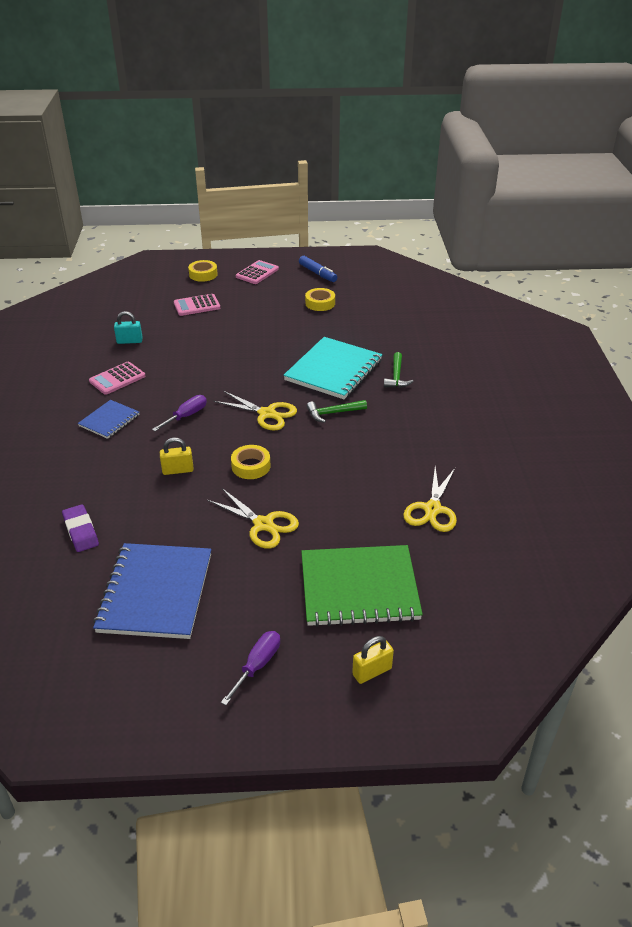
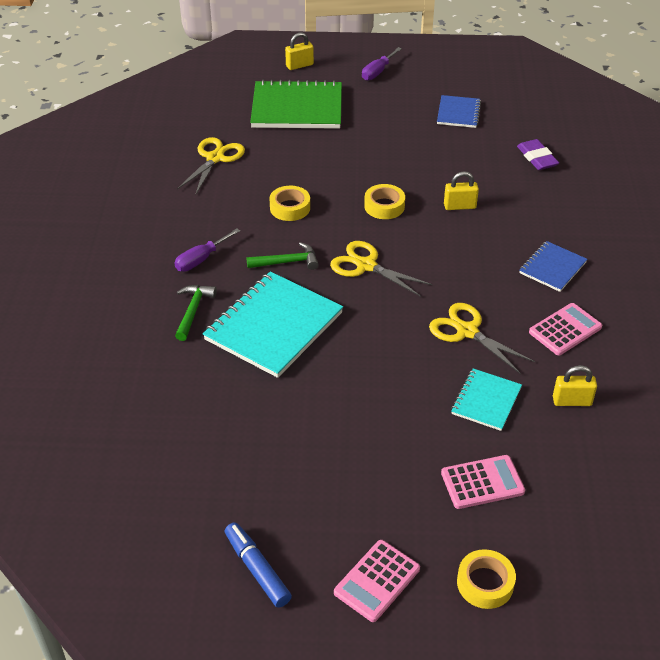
camera: 175 degrees left, 5 degrees up
(129, 341) = (572, 401): turquoise padlock -> yellow padlock
(155, 592) = (458, 113): blue notebook -> blue notebook, size x0.53
(186, 339) = (486, 401): none -> turquoise notebook
(186, 416) = (462, 268): purple screwdriver -> purple screwdriver (201, 259)
(263, 524) = (372, 154): yellow scissors -> yellow scissors (467, 331)
(320, 303) = (268, 474): yellow tape -> yellow tape (290, 208)

